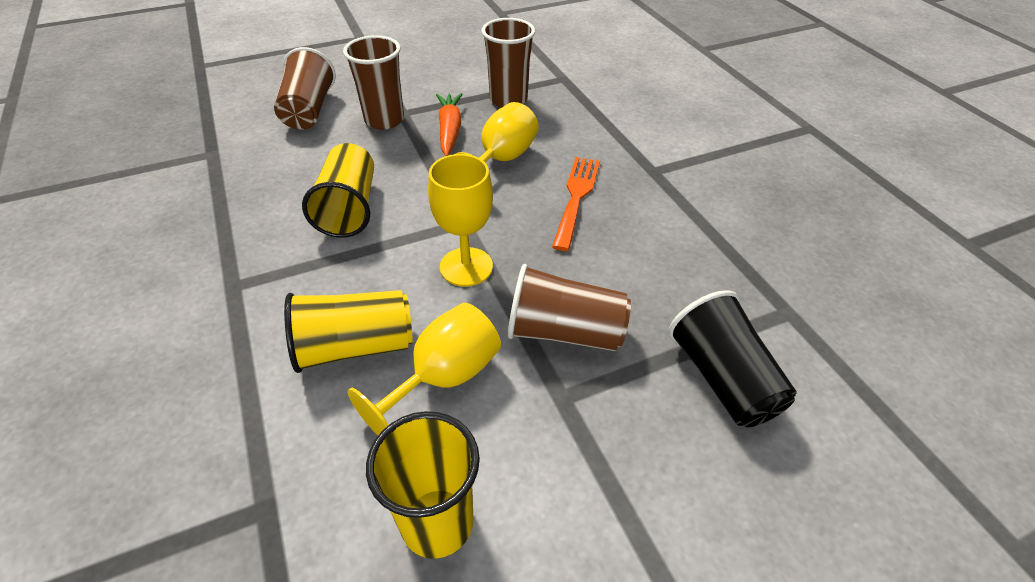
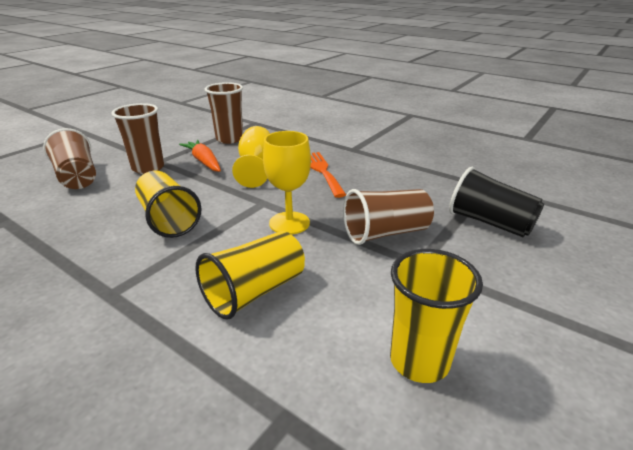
camera: 30 degrees left, 15 degrees down
(444, 378) = (337, 283): yellow goblet -> none

